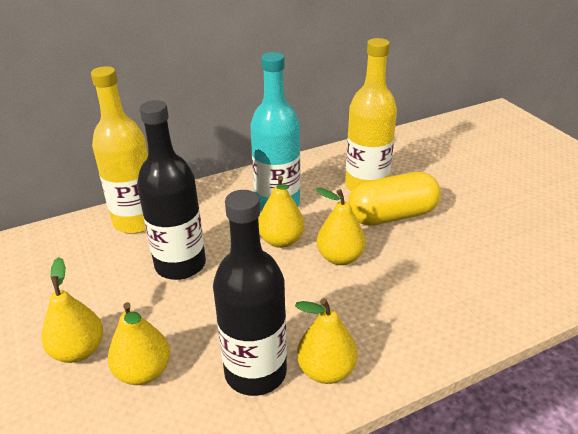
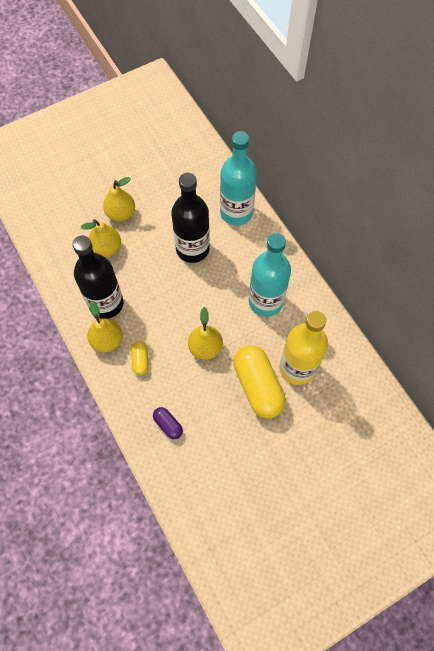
camera: 85 degrees right, 30 degrees up
(136, 221) = (236, 212): yellow bottle -> turquoise bottle
(281, 240) = (221, 308): yellow pear -> none
(361, 327) = (140, 360): none -> yellow capsule
(459, 297) = (168, 425): none -> purple capsule

